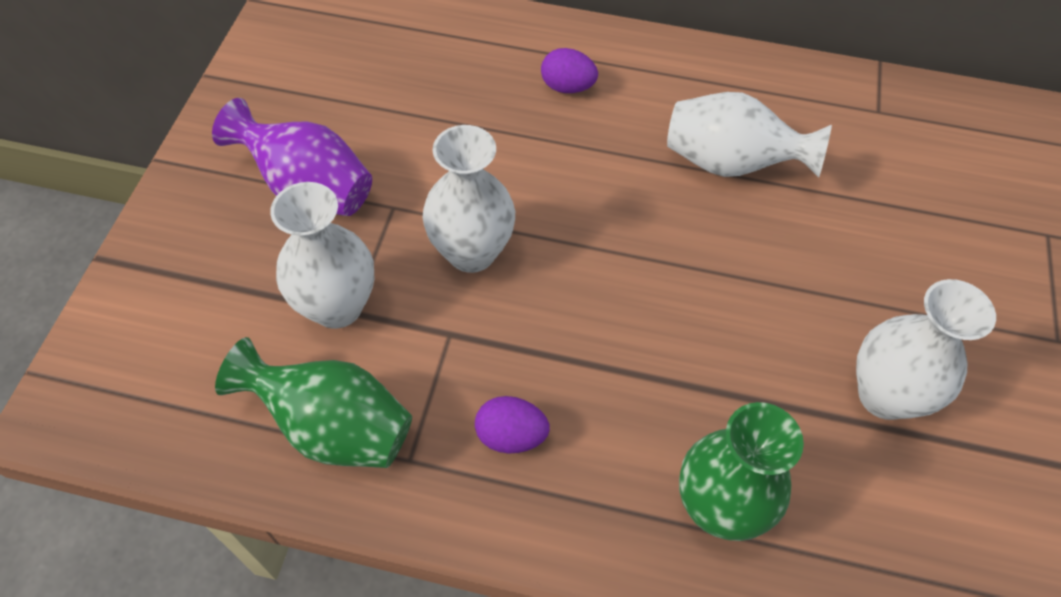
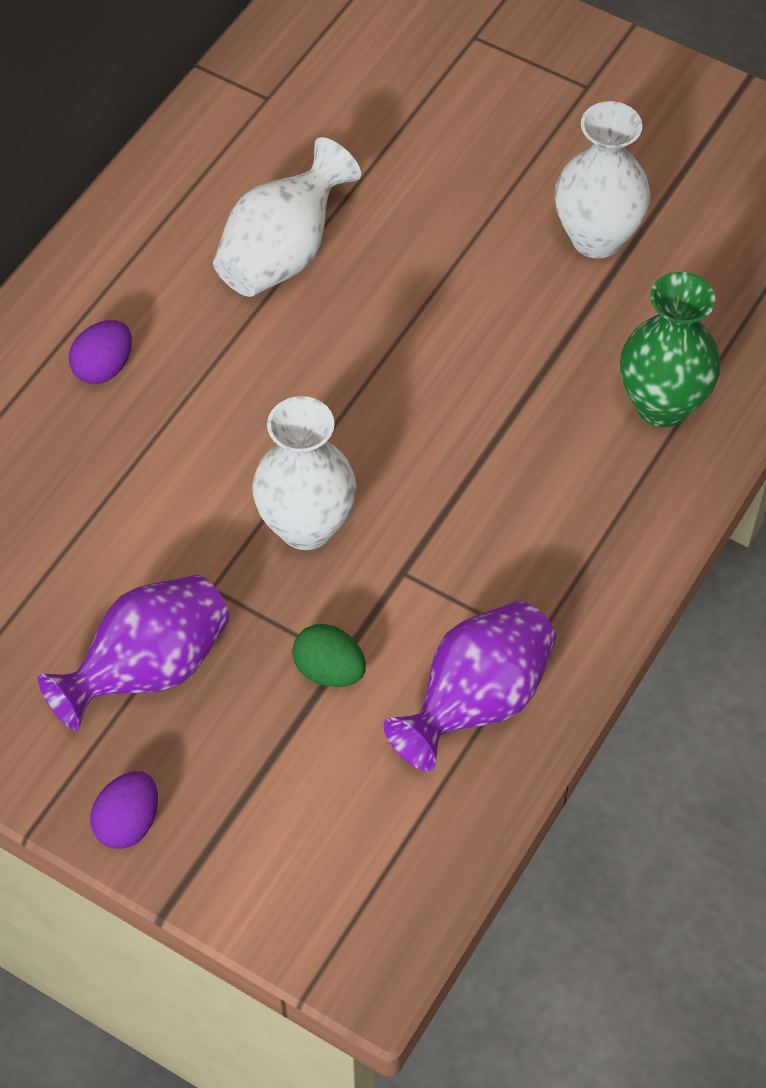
camera: 70 degrees left, 0 degrees up
(333, 427) = (476, 701): green vase -> purple vase
(337, 306) = (329, 670): white vase -> green egg
(511, 436) = (538, 547): purple egg -> purple egg (128, 822)

